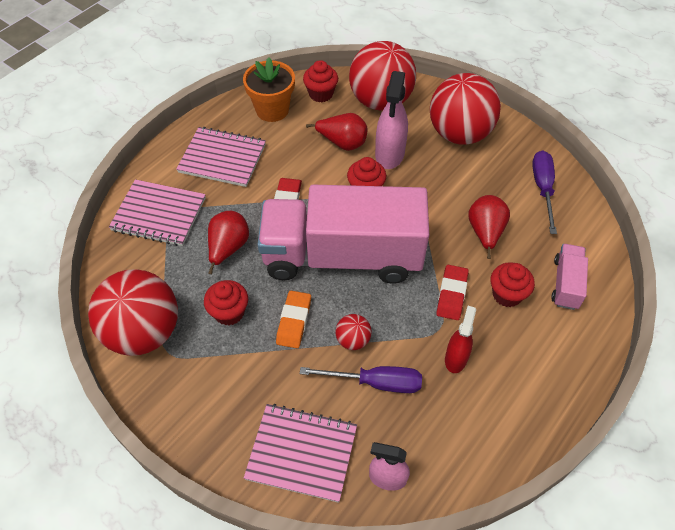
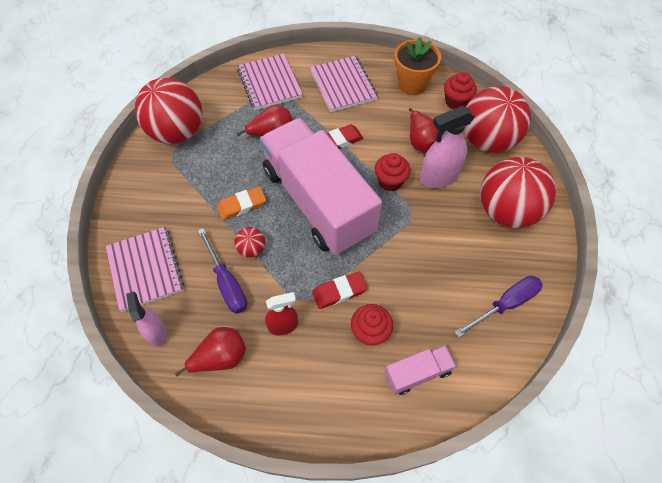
camera: 55 degrees right, 5 degrees up
(229, 312) = (223, 166): red cupcake -> none
(485, 232) = (419, 284): red pear -> red pear (221, 357)

